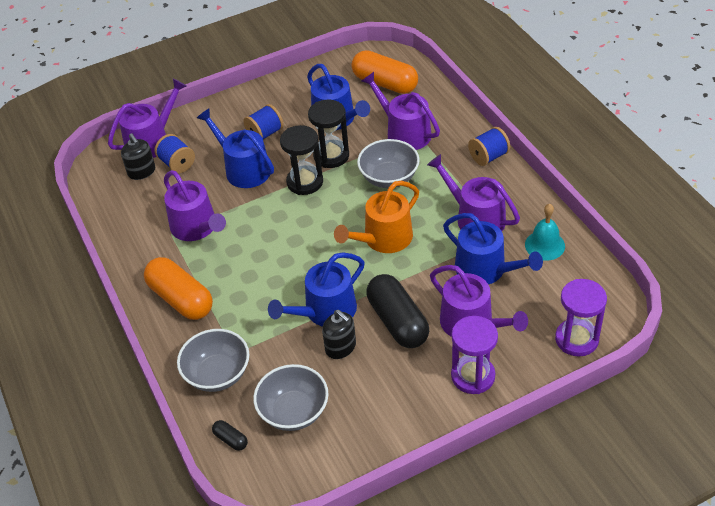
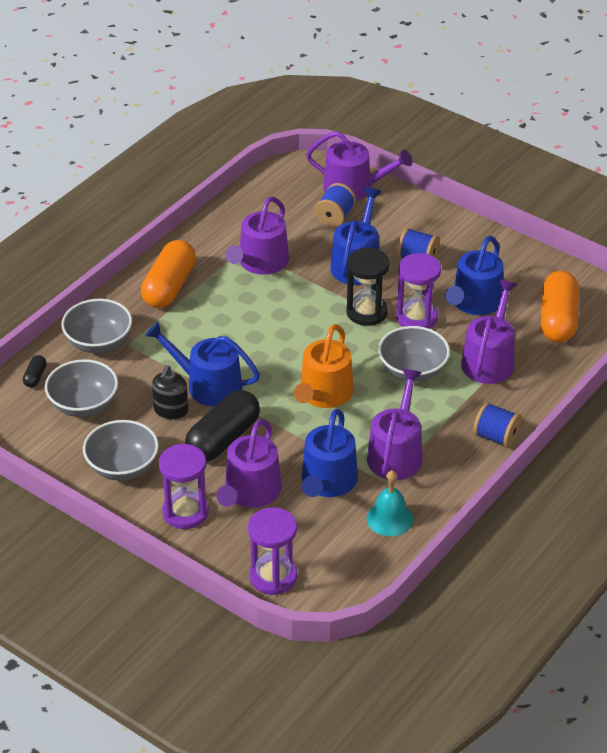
camera: 60 degrees right, 5 degrees down
(142, 172) = (309, 198): black soap dispenser -> none
(331, 156) = (417, 318): black hourglass -> purple hourglass
(383, 239) = (324, 394): orange watering can -> orange watering can turned 90 degrees counterclockwise
(392, 406) = (122, 467): none -> grey bowl

